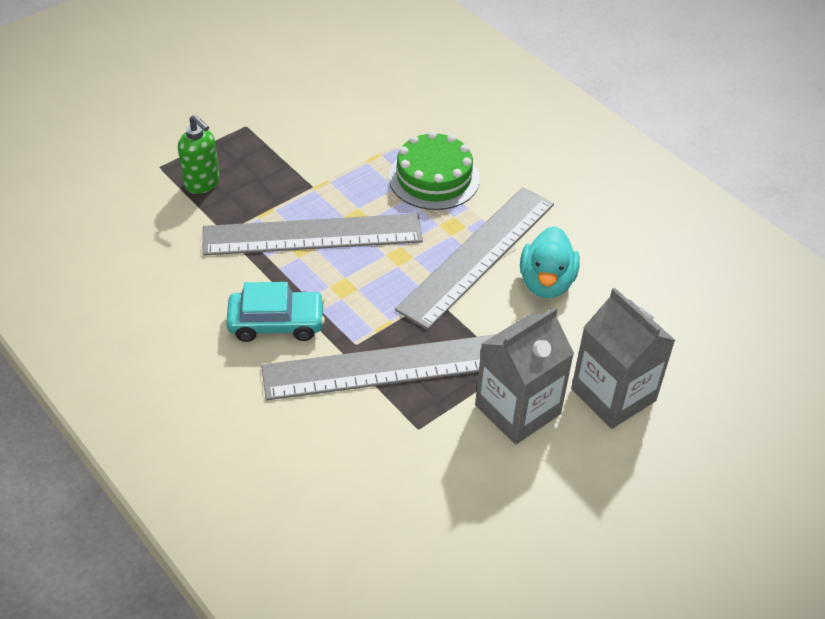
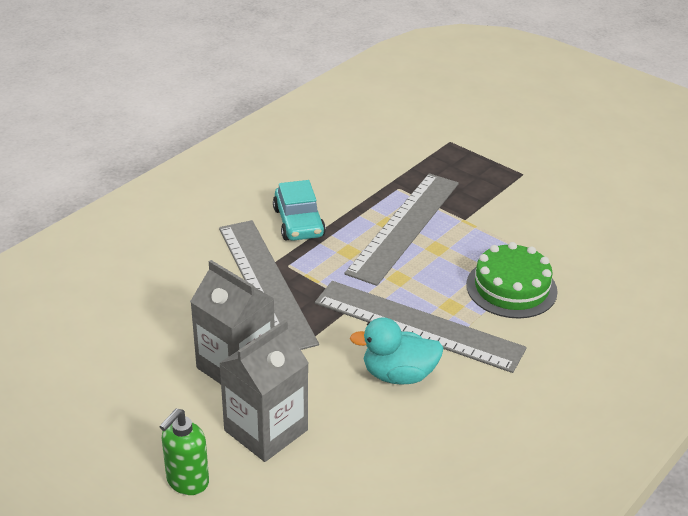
camera: 80 degrees right, 10 degrees down
(202, 184) = (439, 164): green soap dispenser -> green soap dispenser (187, 482)
(312, 235) = (404, 227): grey ruler -> grey ruler turned 45 degrees clockwise

